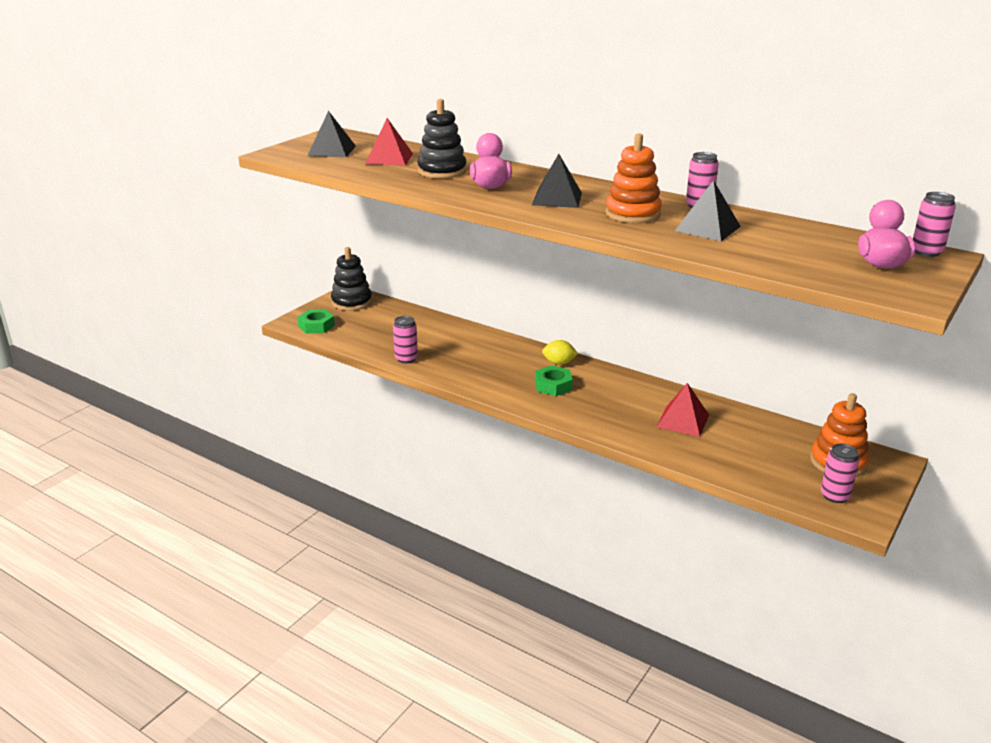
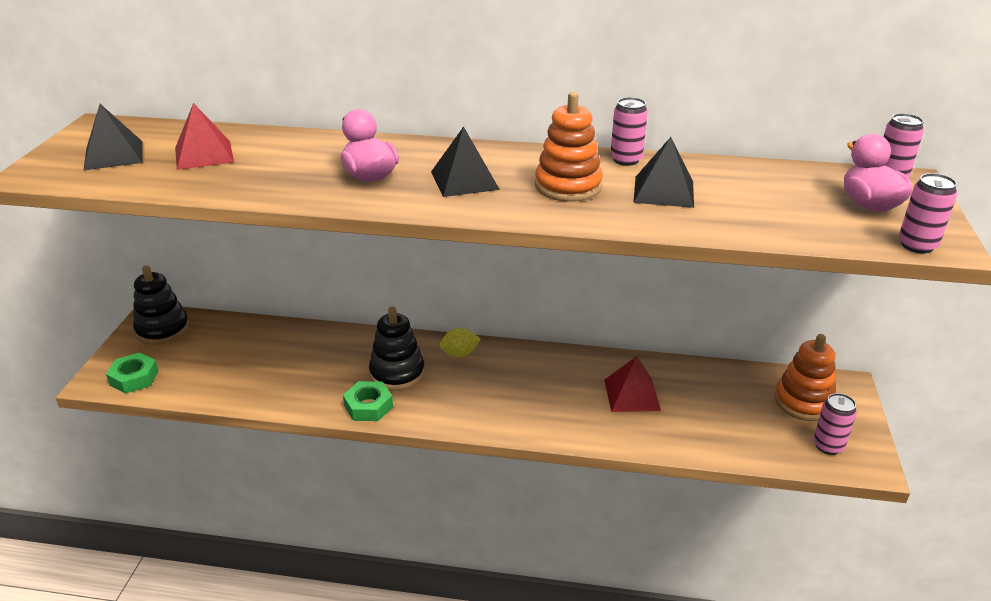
camera: 25 degrees left, 5 degrees up
(406, 359) = (279, 397): pink can -> pink can (917, 245)
(442, 171) = (290, 163): black stacking toy -> black stacking toy (397, 373)
(553, 385) = (471, 387): green nut -> green nut (368, 406)

